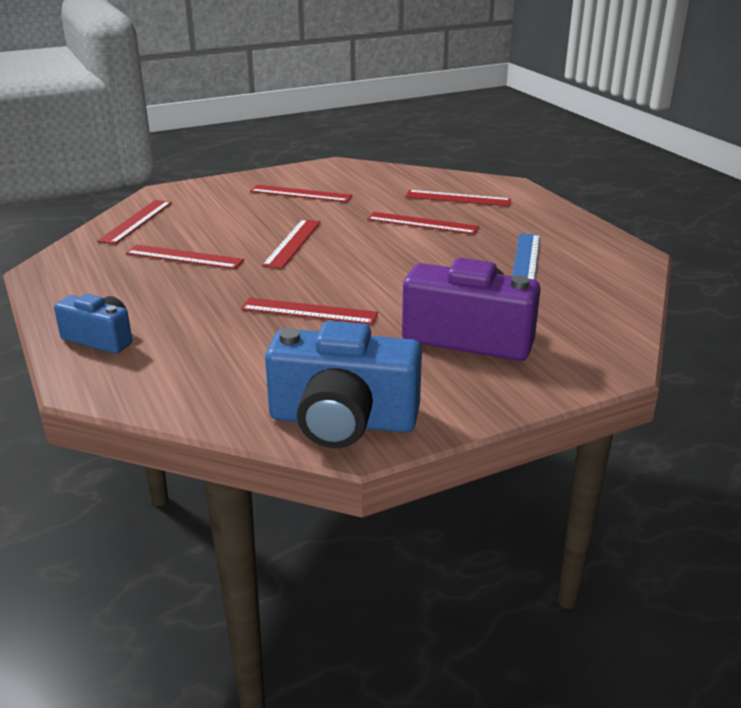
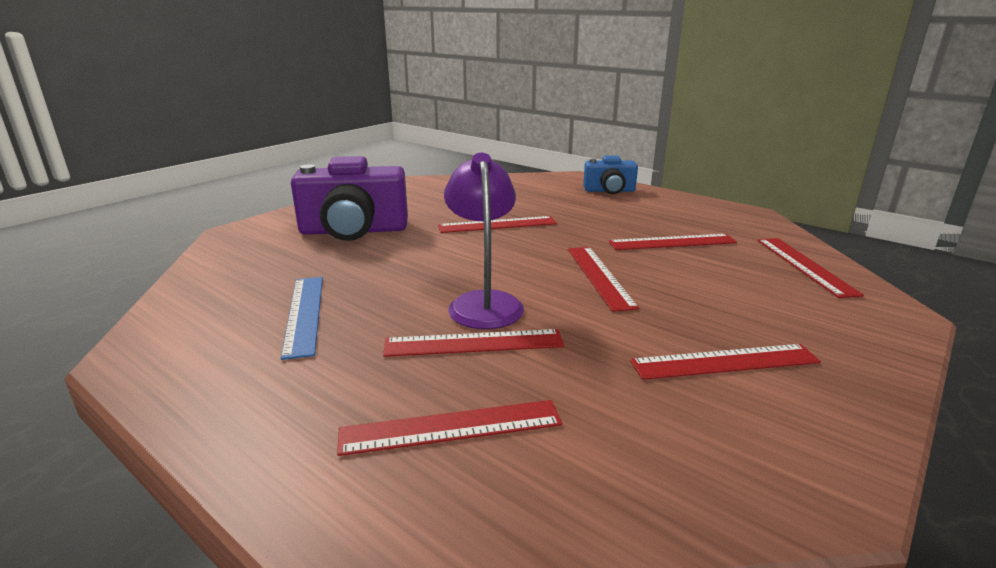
camera: 155 degrees right, 5 degrees down
(342, 421) = (416, 186): blue camera -> none
(396, 242) = (484, 302): none -> purple lamp

